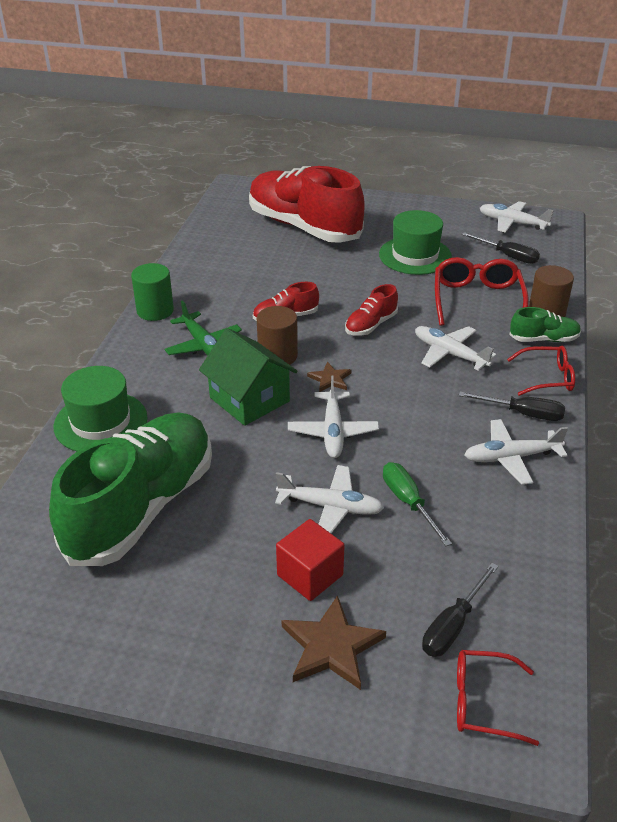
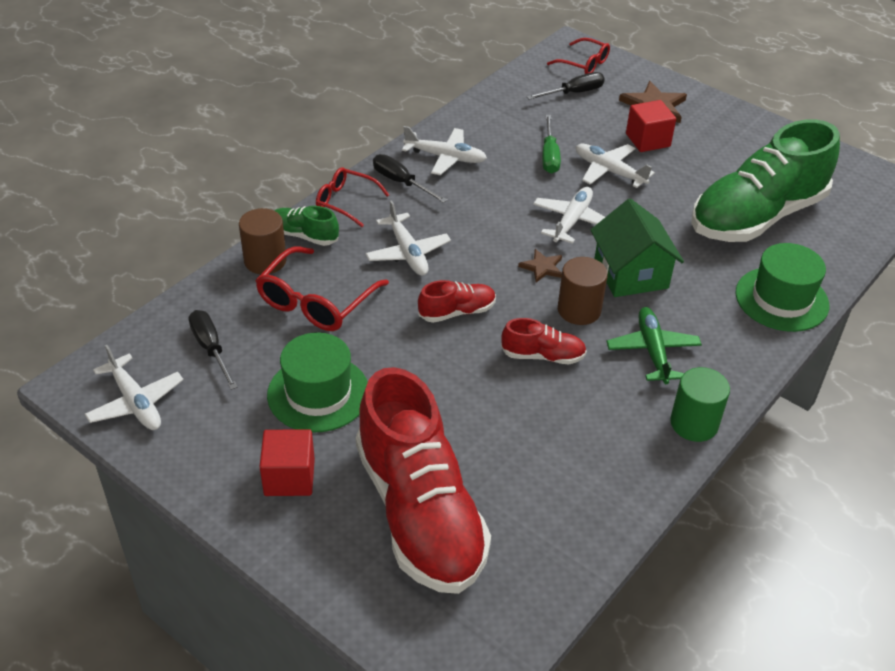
camera: 155 degrees left, 5 degrees up
(388, 220) = (289, 477): none -> red cube

